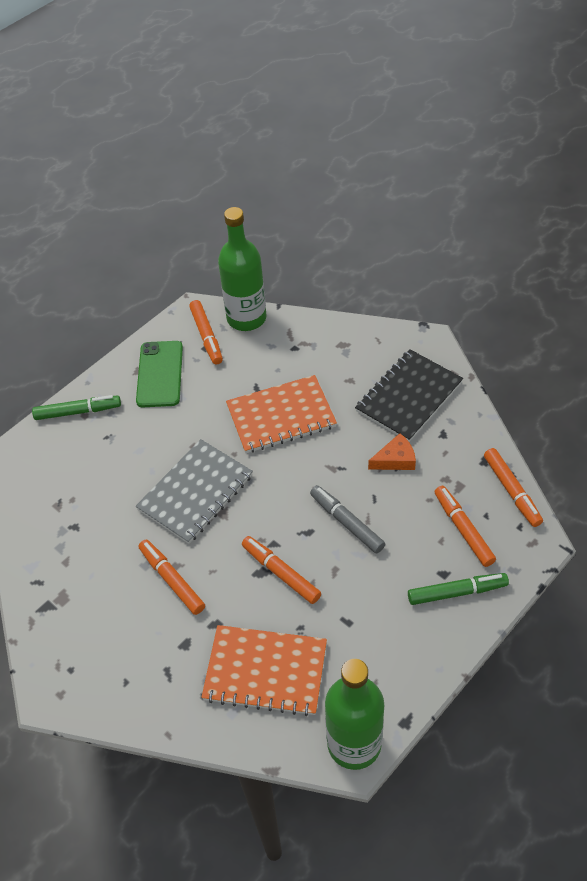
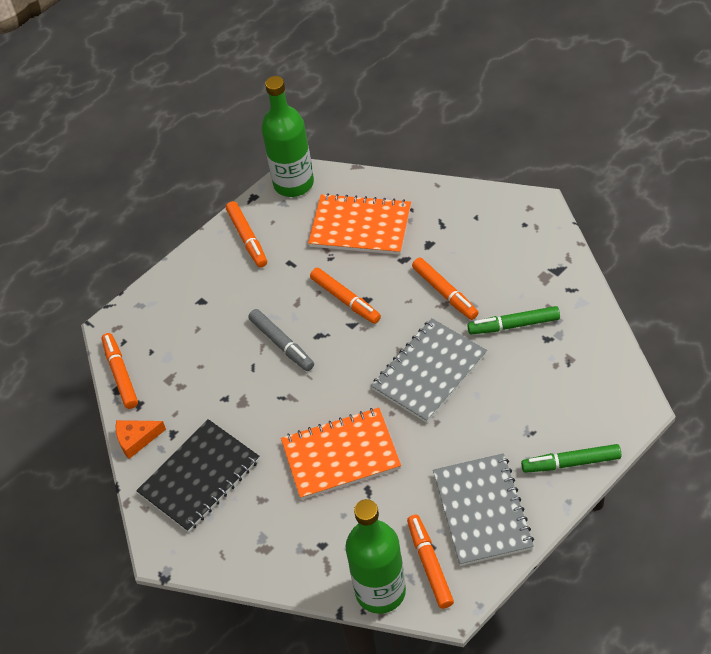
camera: 175 degrees left, 0 degrees up
(160, 374) = (482, 511): green phone -> grey notebook
(395, 459) = (226, 406): orange cheese -> orange cheese (136, 439)
(456, 592) = (193, 286): green marker -> green marker (514, 325)
(463, 529) = (175, 338): orange marker -> orange marker (247, 238)

